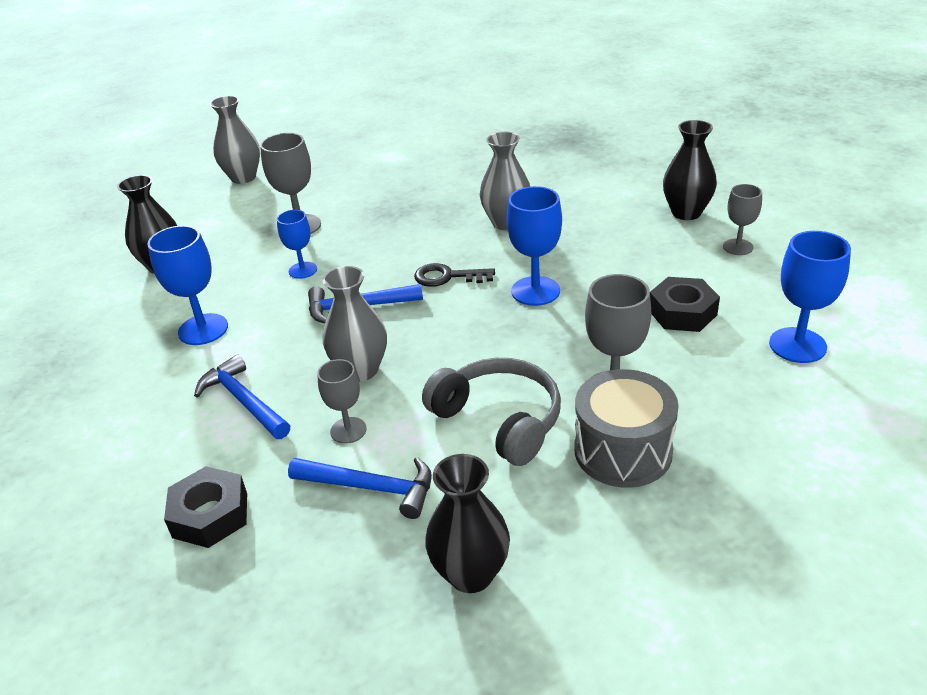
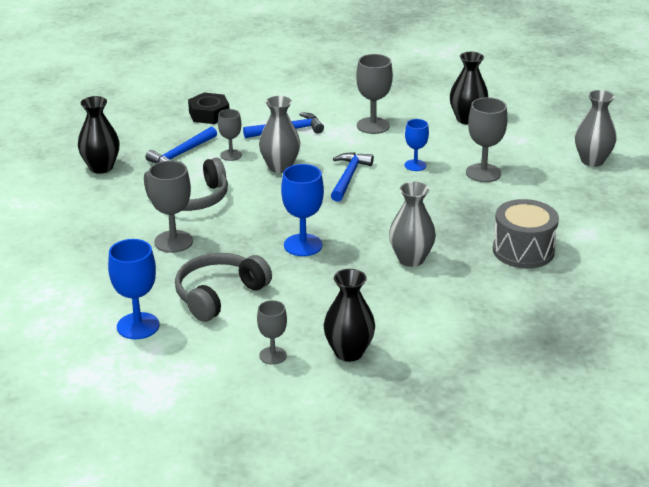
camera: 110 degrees right, 5 degrees down
(203, 329) = (373, 126): blue goblet -> grey goblet
(447, 277) = (354, 216): black key -> none
(623, 451) = (125, 228): grey drum -> grey drum (523, 251)
(682, 312) = (219, 295): black nut -> grey headphones

